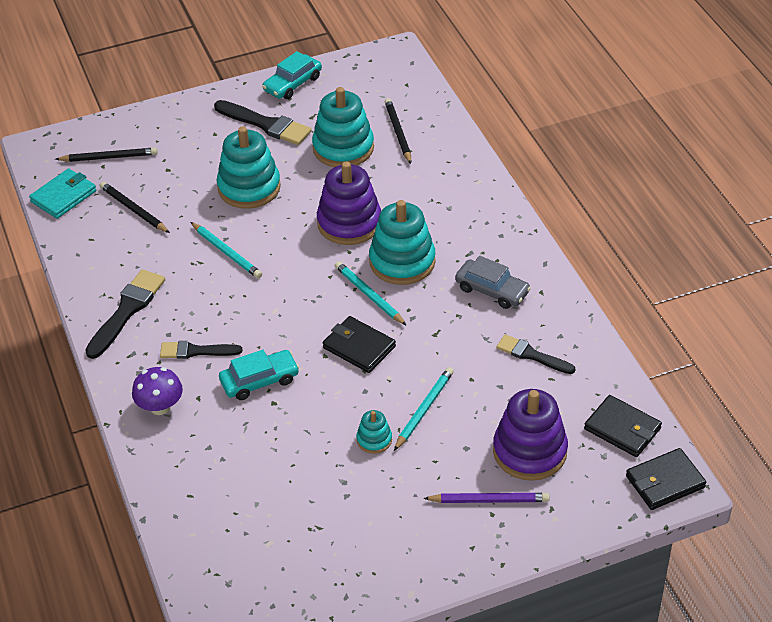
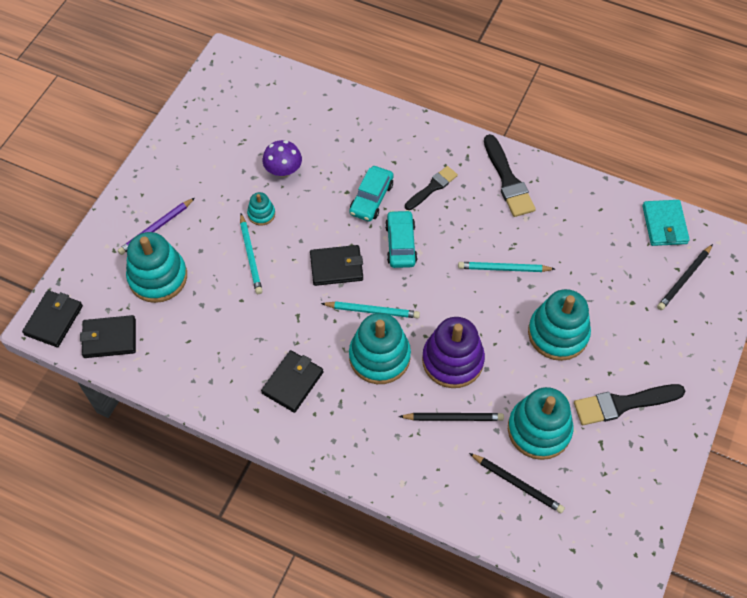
camera: 135 degrees right, 15 degrees up
(134, 210) = (606, 252): black pencil -> black pencil (453, 418)
(160, 407) = (408, 140): purple mushroom -> purple mushroom (283, 170)
(292, 84) = (659, 467): turquoise car -> turquoise car (401, 244)
(492, 290) = (292, 382): grey car -> black wallet
(529, 451) = (158, 277): purple stacking toy -> turquoise stacking toy
(532, 355) = (217, 349): black brush -> none

